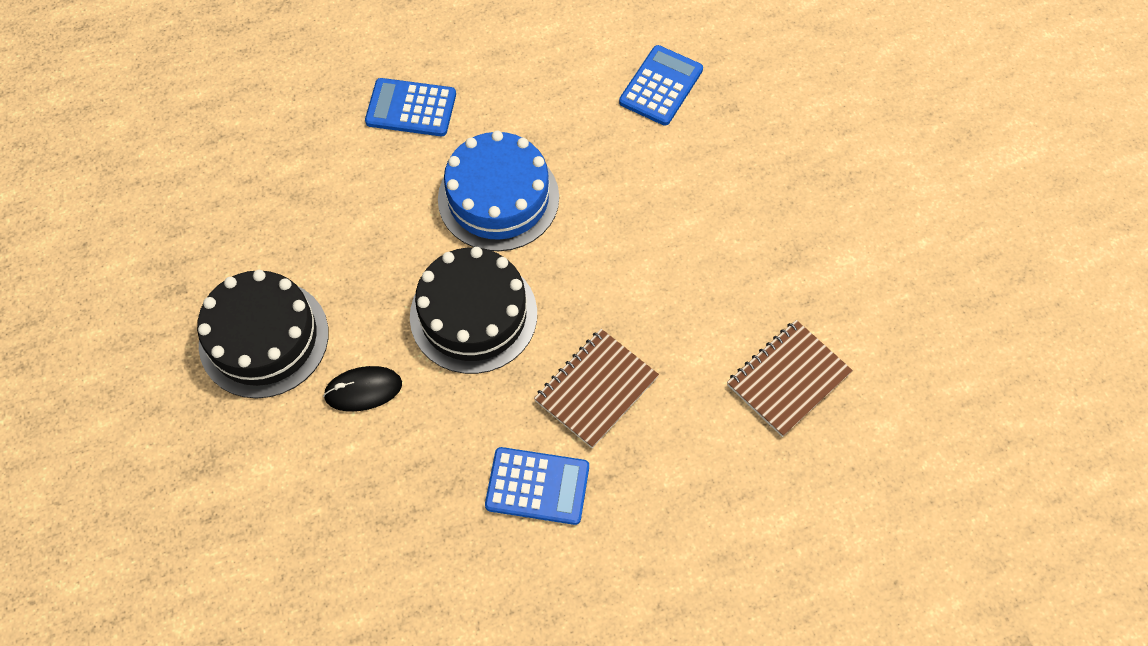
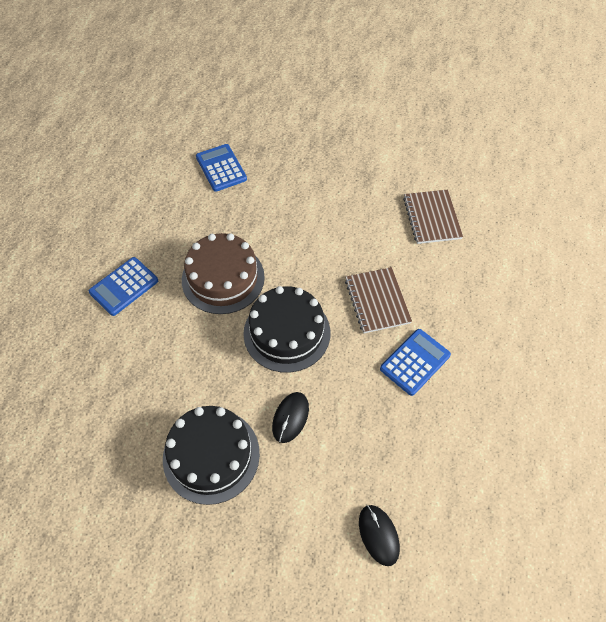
camera: 55 degrees left, 5 degrees down
(279, 574) = (378, 535): none -> black mouse
(498, 198) = (223, 278): blue cake -> brown cake

